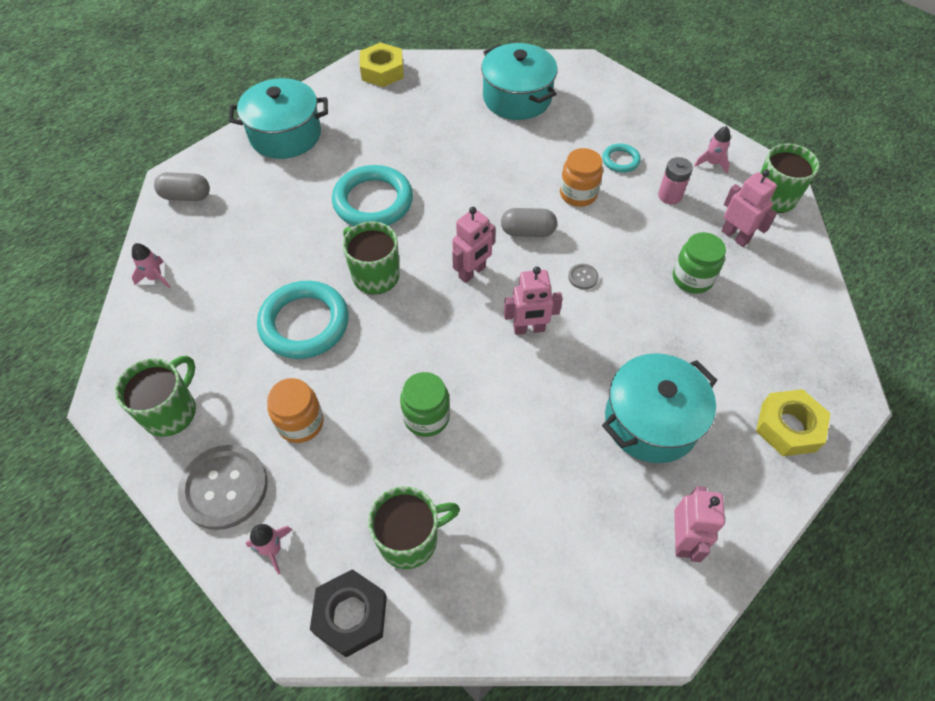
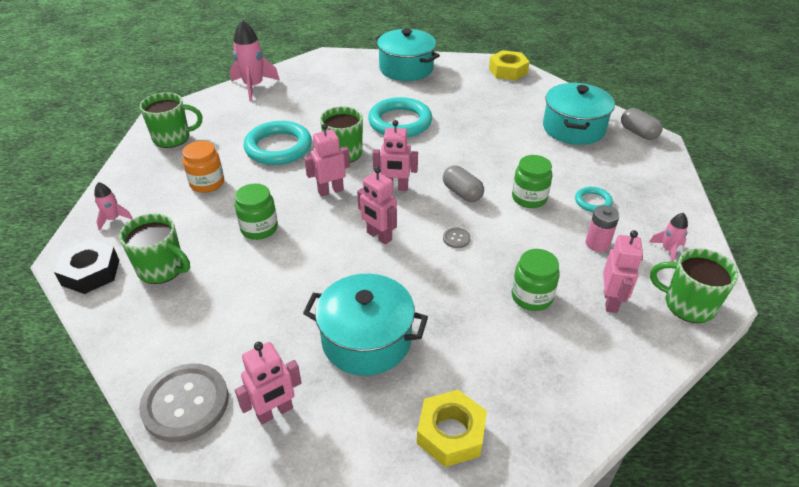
camera: 50 degrees right, 15 degrees down
(155, 277) = (254, 87): pink rocket -> pink rocket, size x1.93
(186, 196) = (319, 65): grey capsule -> grey capsule (638, 133)
(224, 488) = (140, 181): grey button -> grey button (185, 403)
(425, 324) = (330, 191): none -> pink robot
(578, 194) = (529, 198): orange jar -> green jar

